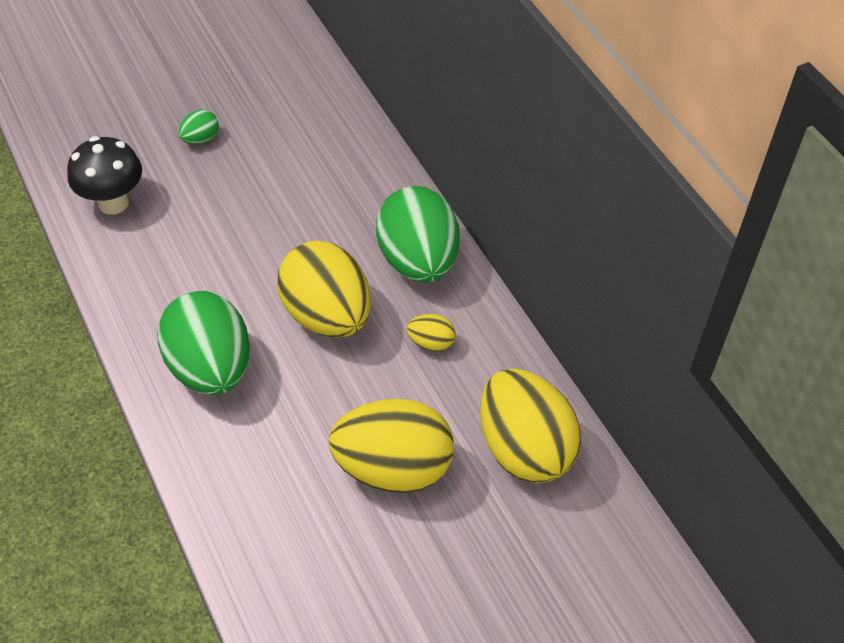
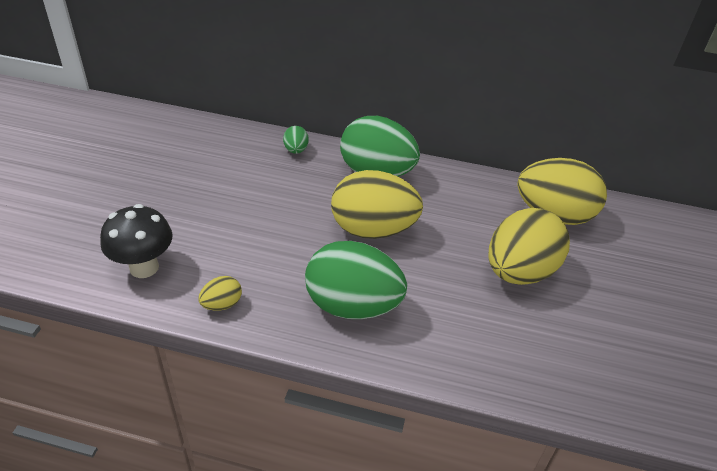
camera: 50 degrees left, 10 degrees down
(200, 139) = (154, 196): green egg -> green egg (296, 150)
(431, 343) = (442, 203): yellow egg -> yellow egg (222, 304)

